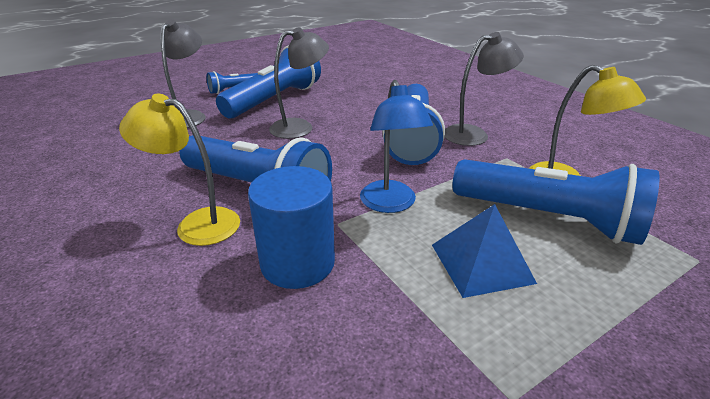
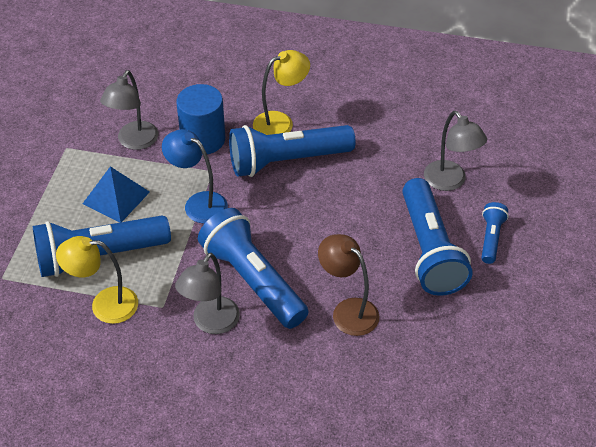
camera: 135 degrees right, 15 degrees up
(300, 127) = (351, 231): grey lamp -> grey lamp (134, 142)
(370, 102) = (348, 311): none -> brown lamp

